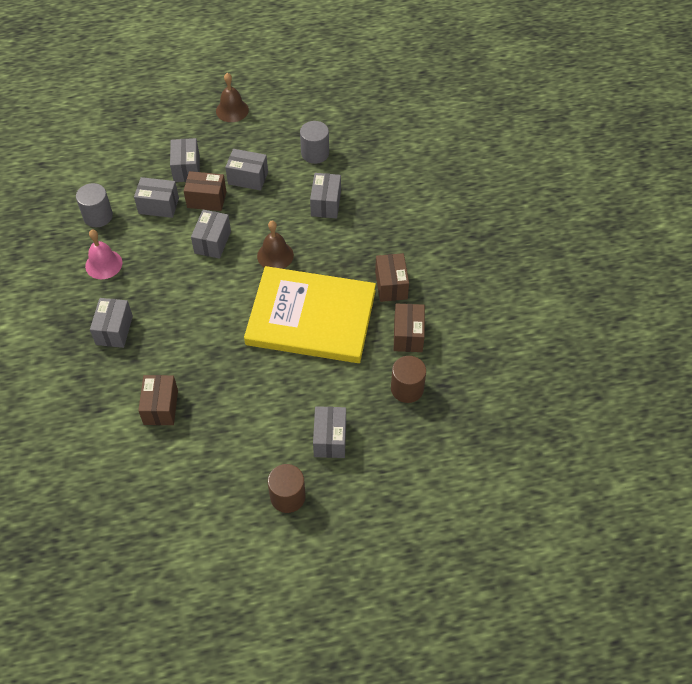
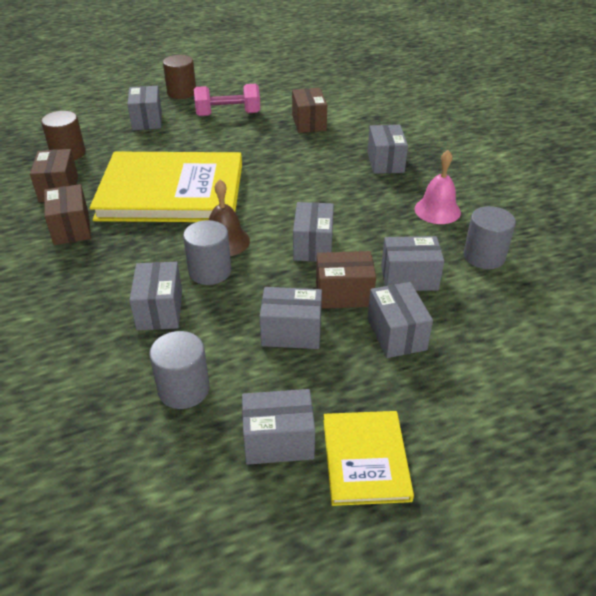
camera: 170 degrees right, 15 degrees down
(232, 110) = (365, 459): brown bell -> yellow book
(241, 438) = (228, 114): none -> pink dumbbell
(271, 123) = (278, 441): none -> grey box
(290, 229) = (210, 271): none -> grey cylinder

